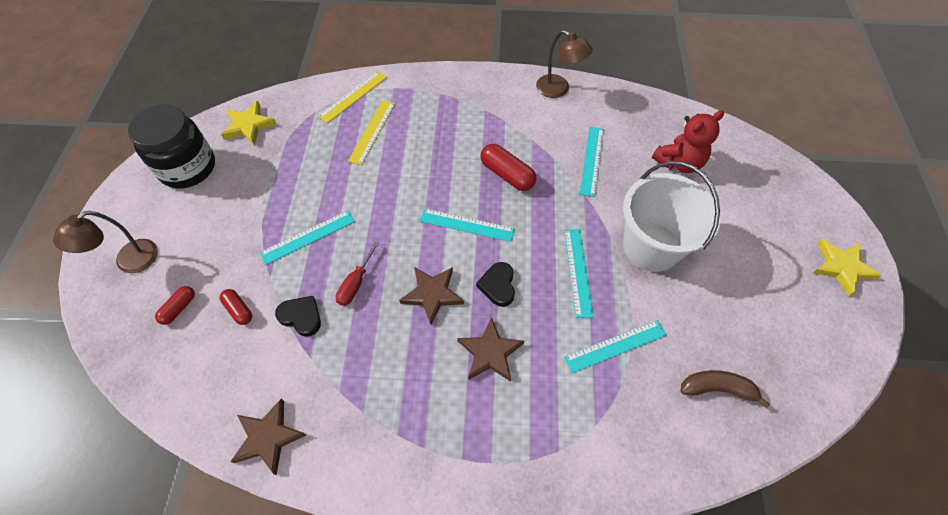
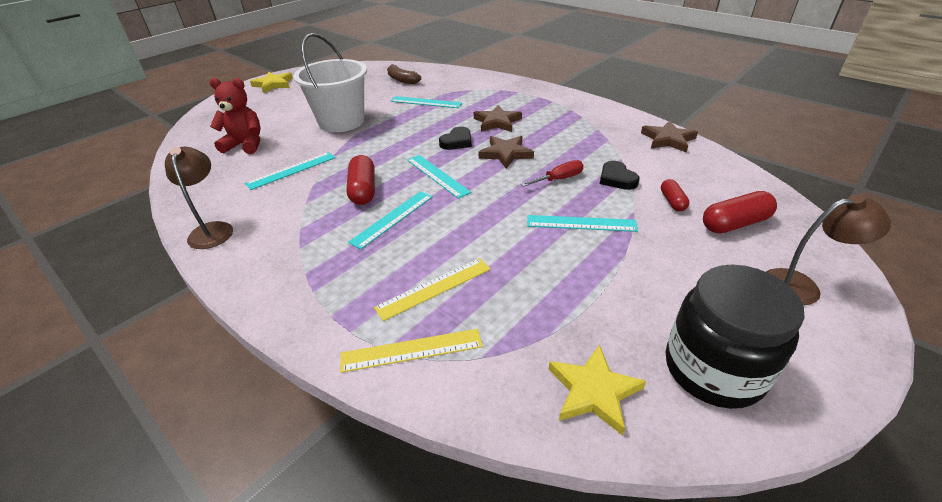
camera: 140 degrees left, 20 degrees down
(179, 308) = (734, 224): red capsule -> red capsule, size x1.69
(578, 272) = (400, 129): turquoise ruler -> turquoise ruler (392, 218)

